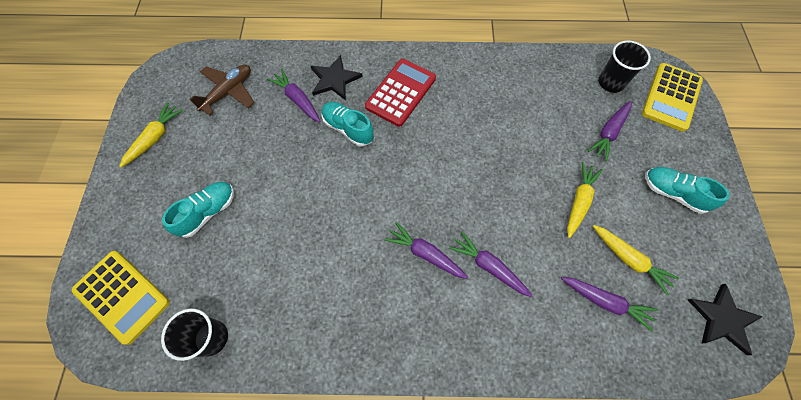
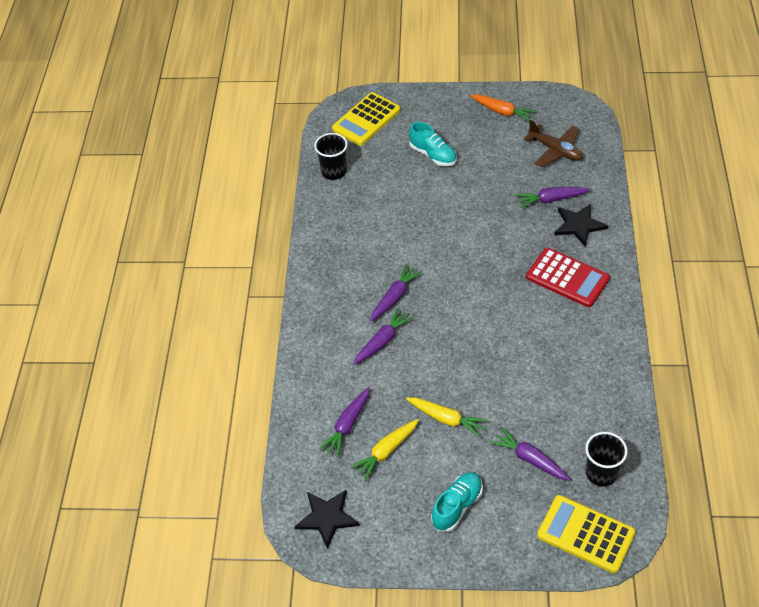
camera: 95 degrees right, 15 degrees down
(155, 138) = (502, 111): yellow carrot -> orange carrot
(297, 100) = (551, 199): purple carrot -> purple carrot turned 150 degrees counterclockwise
(348, 129) = (520, 239): turquoise shoe -> none

